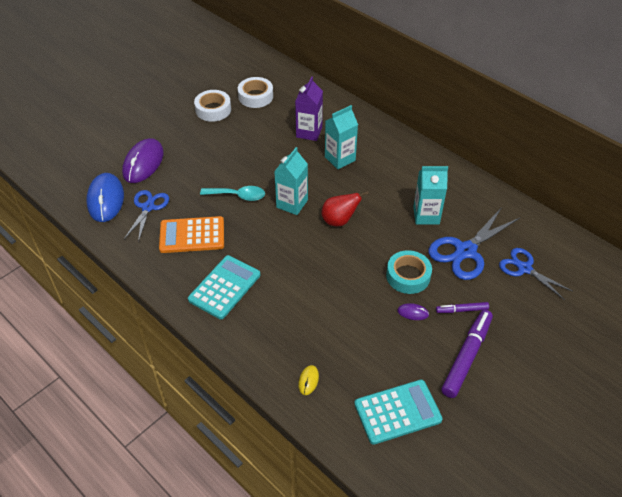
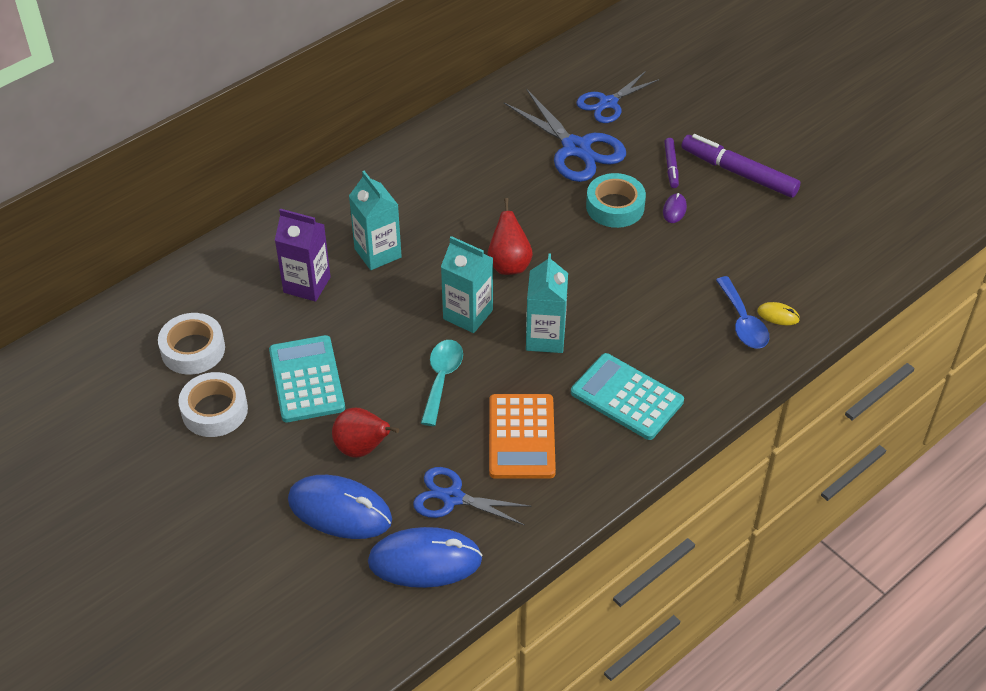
camera: 85 degrees left, 0 degrees up
(143, 163) = (340, 510): purple mouse -> blue mouse
(185, 167) = (362, 448): none -> red pear
(299, 357) = (743, 322): none -> blue spoon
(397, 412) = (816, 240): turquoise calculator -> turquoise calculator (306, 379)
(426, 215) = (509, 176): turquoise carton -> turquoise carton (545, 338)

